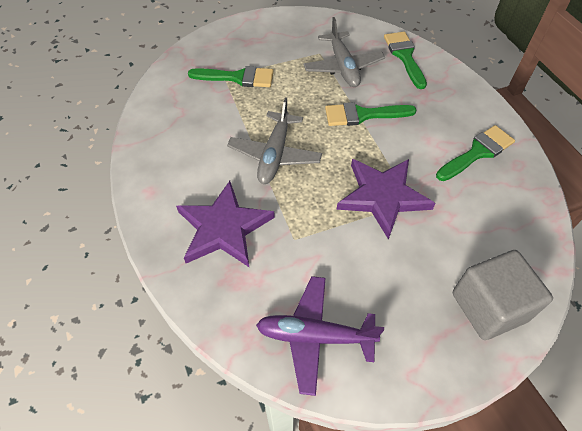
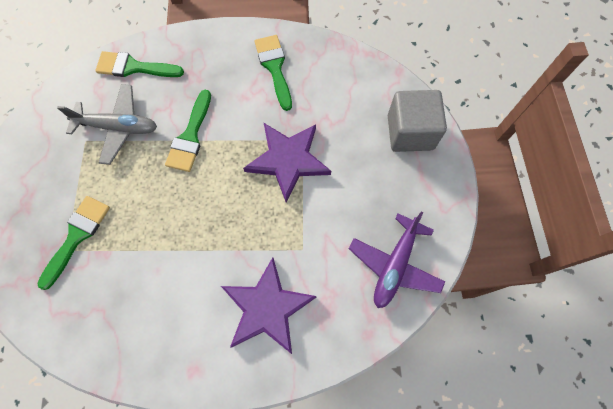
camera: 70 degrees left, 15 degrees up
(275, 155) = (202, 234): grey plane -> none

